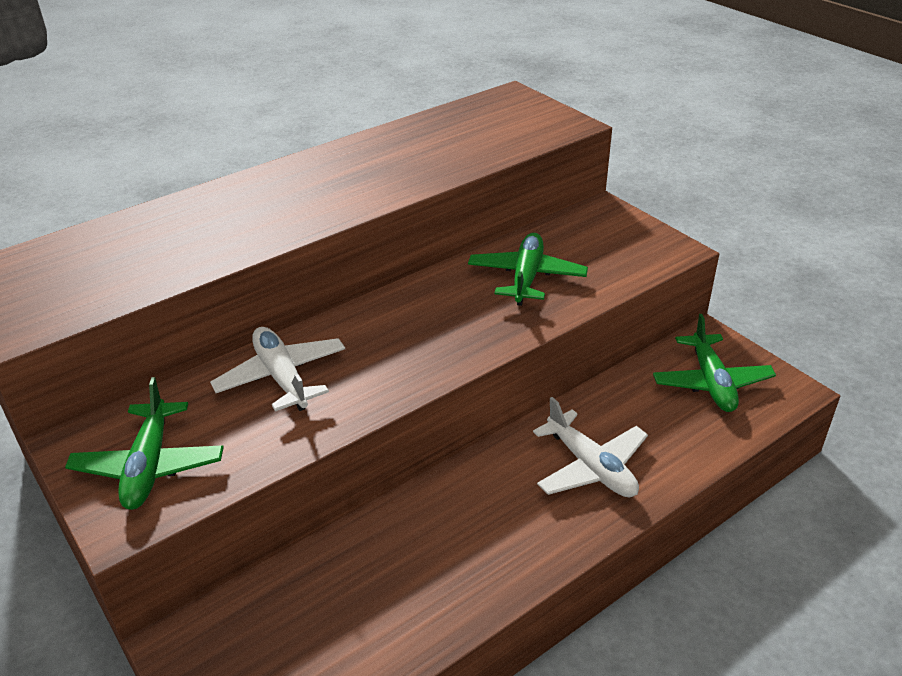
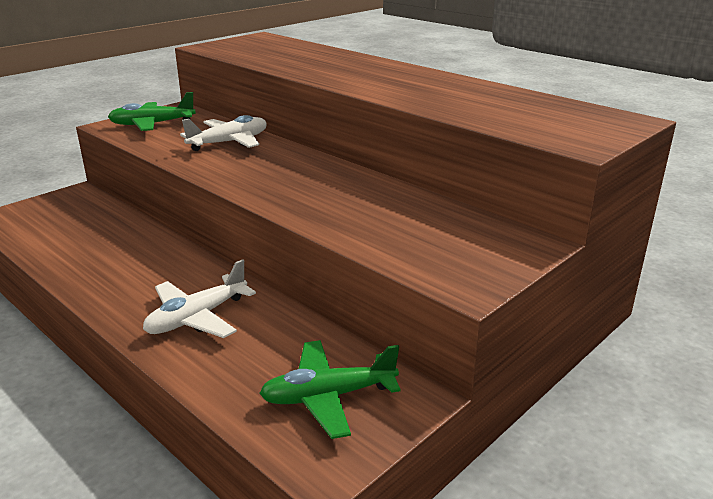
camera: 80 degrees right, 10 degrees down
(526, 277) = (376, 209): green plane -> none

